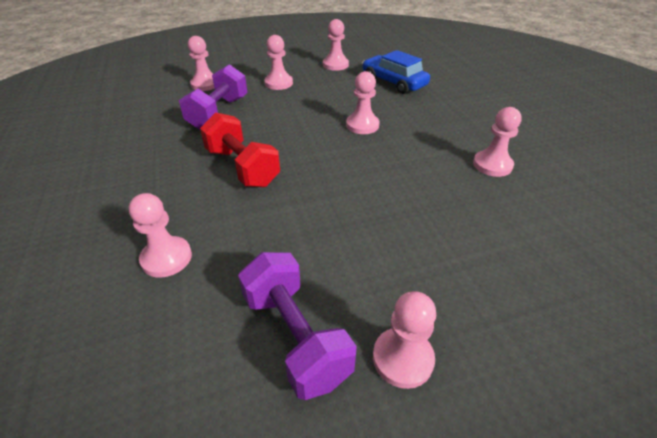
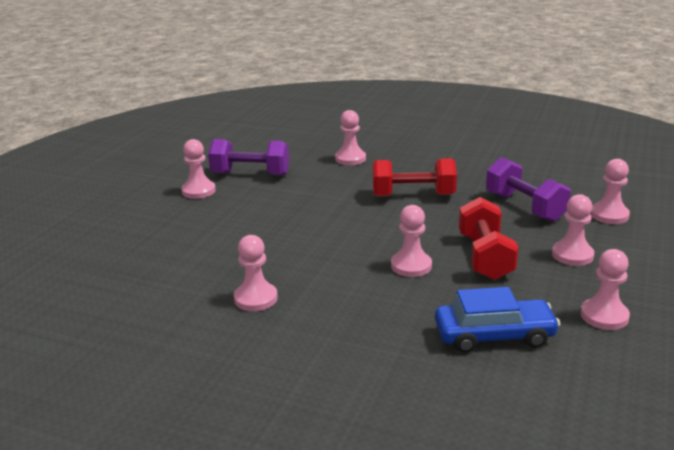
camera: 130 degrees right, 15 degrees down
(315, 106) = (485, 257): none -> red dumbbell

